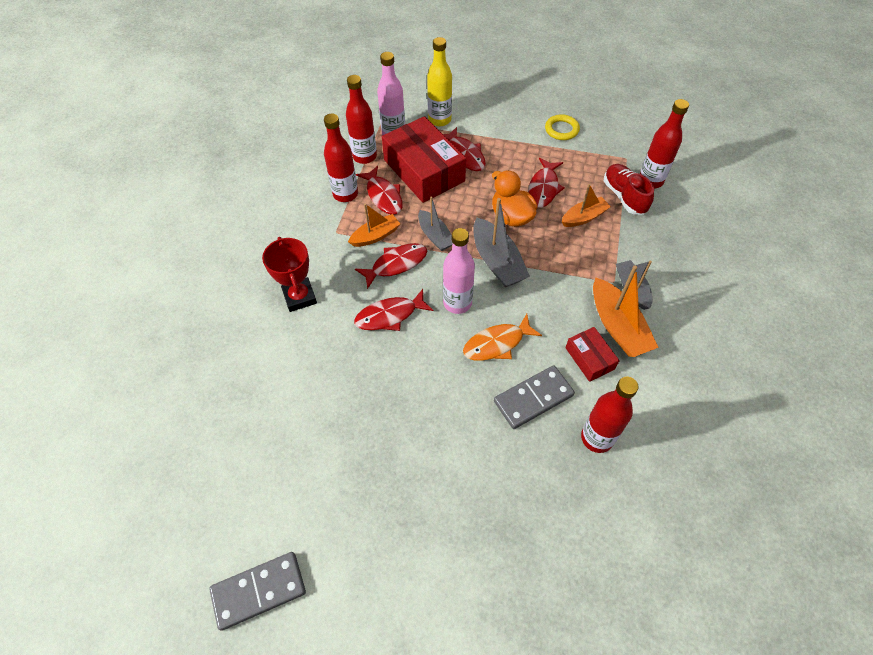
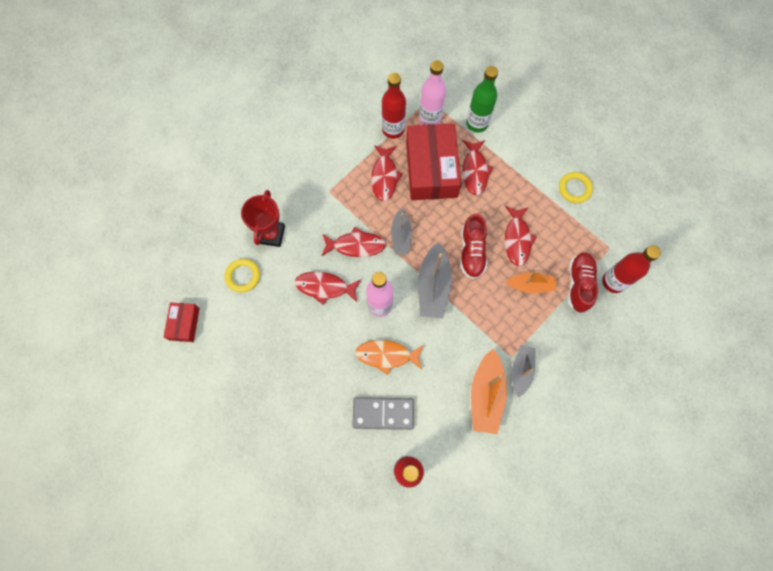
camera: 30 degrees right, 15 degrees up
(259, 590) = (131, 435): grey domino -> none
(293, 350) = (243, 276): none -> yellow ring
(345, 194) = (356, 159): red bottle -> none
(375, 236) = (356, 211): orange boat -> none
(439, 120) = (477, 123): yellow bottle -> green bottle
(511, 216) = (472, 252): orange duck -> red shoe
(543, 188) = (517, 239): red fish -> red fish turned 45 degrees counterclockwise
(589, 358) = (445, 407): red box -> red box (184, 324)

